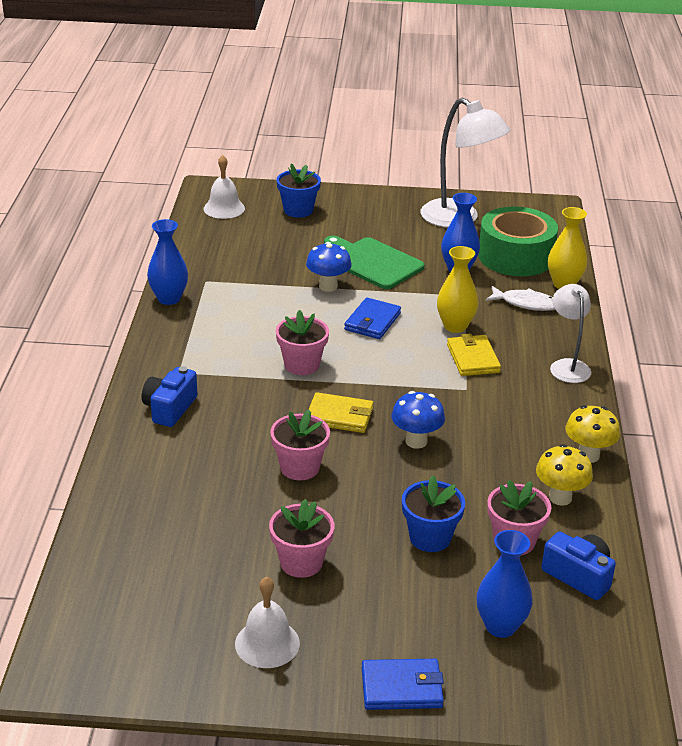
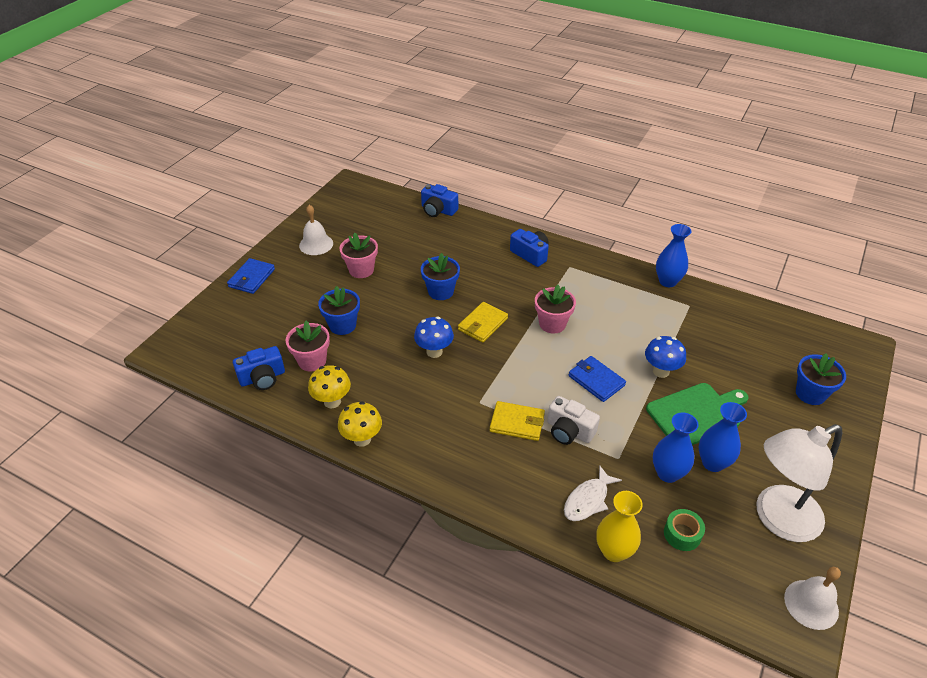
camera: 115 degrees right, 10 degrees up
(97, 527) = (438, 210): none -> blue camera
(224, 208) = (819, 345): white bell -> white bell (811, 604)
(300, 467) = (440, 291): pink flower pot -> blue flower pot
(455, 326) = (569, 431): yellow vase -> white camera
(500, 626) = (256, 328): blue vase -> blue vase (713, 463)
(515, 256) = (682, 534): green tape -> green tape, size x0.44
(567, 366) = (477, 483): white lamp -> none

